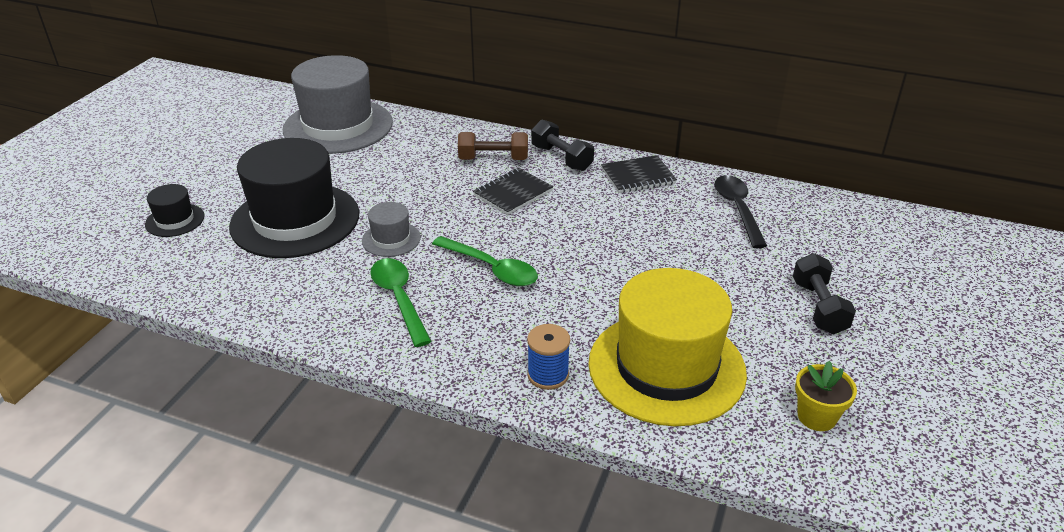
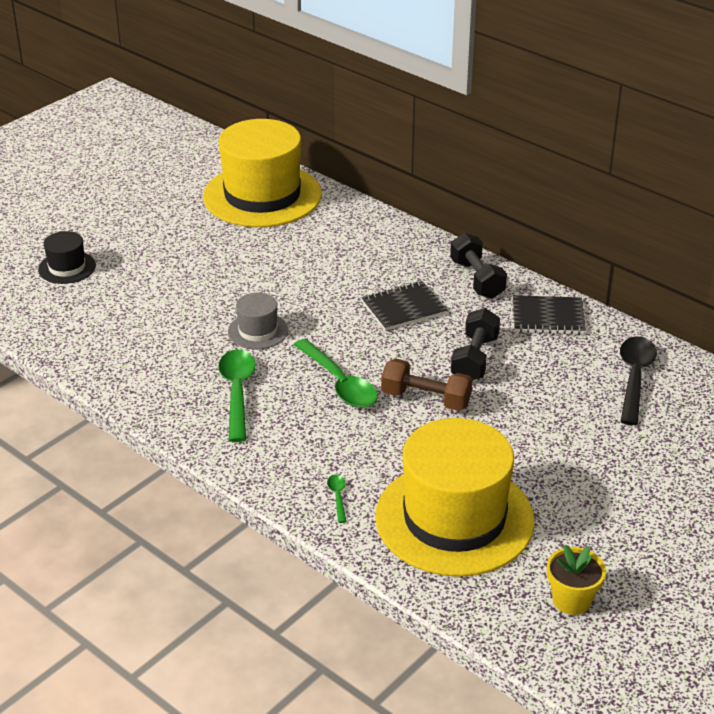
camera: 20 degrees right, 0 degrees up
(295, 220) = (176, 291): black hat -> none
(338, 126) = (262, 195): grey hat -> yellow hat
(493, 159) = (404, 266): brown dumbbell -> brown dumbbell (426, 399)
(548, 375) = (338, 497): blue spool -> green spoon
(819, 307) = (650, 500): black dumbbell -> black dumbbell (474, 359)

